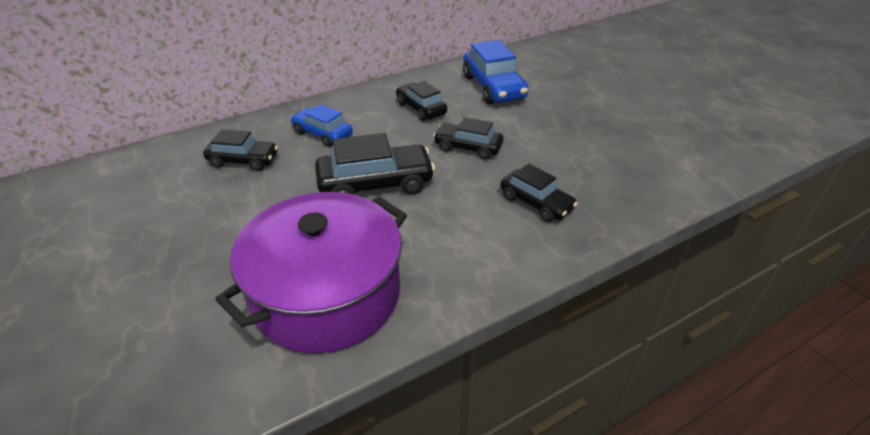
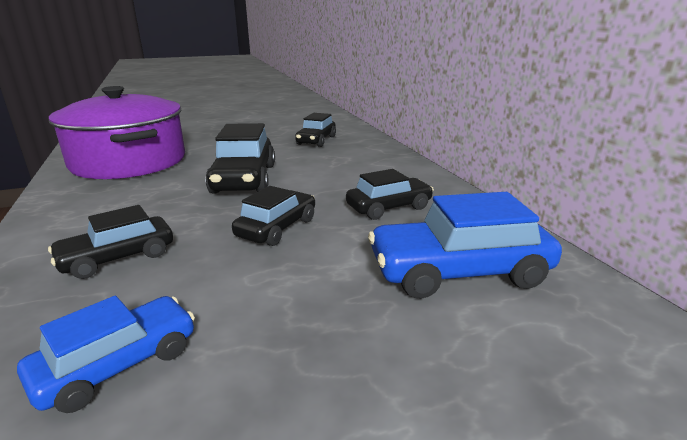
camera: 100 degrees right, 15 degrees down
(322, 134) = (346, 162): blue car -> blue car (118, 364)

